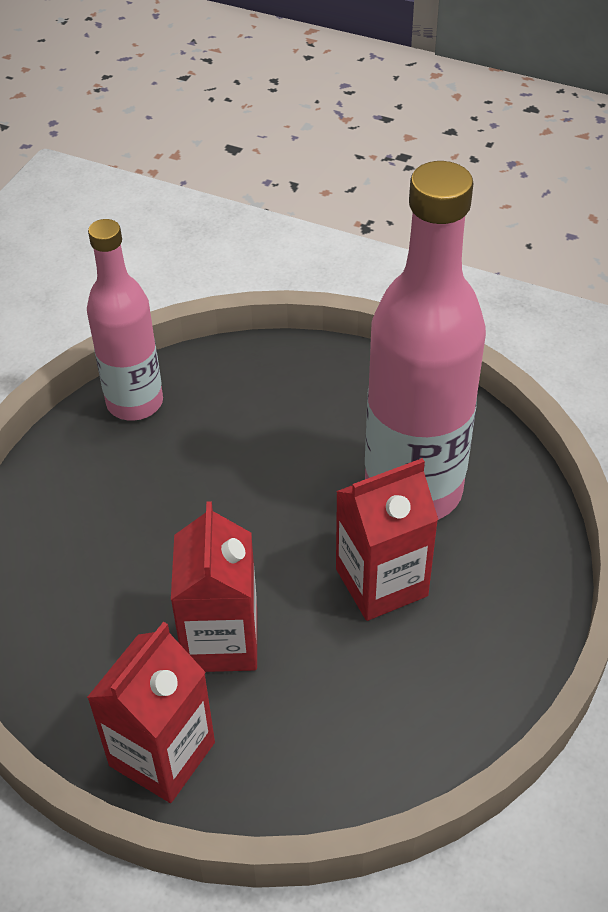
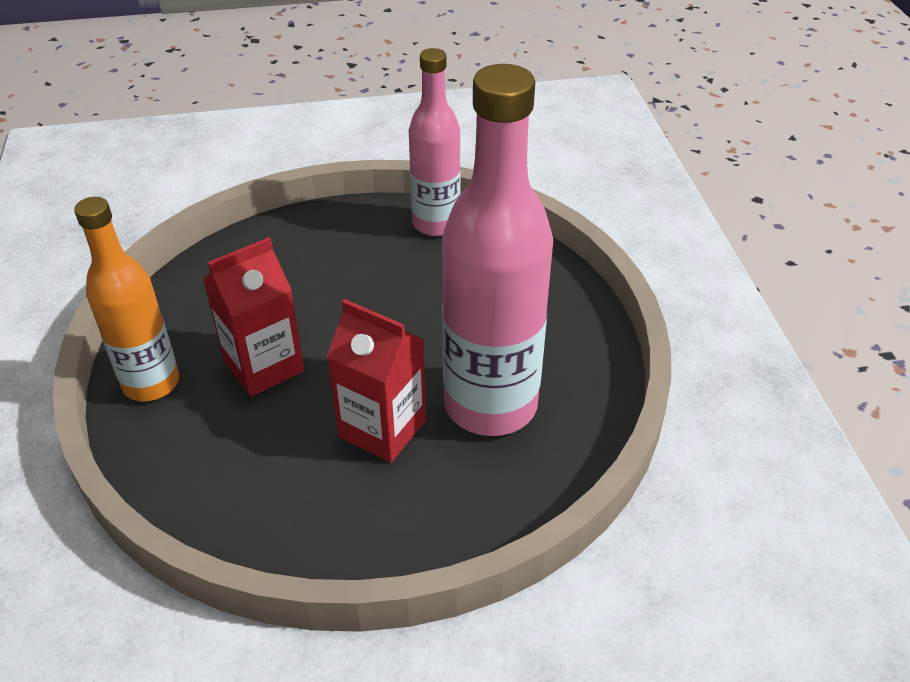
camera: 55 degrees right, 5 degrees down
(162, 754) = (151, 383): red carton -> orange bottle

